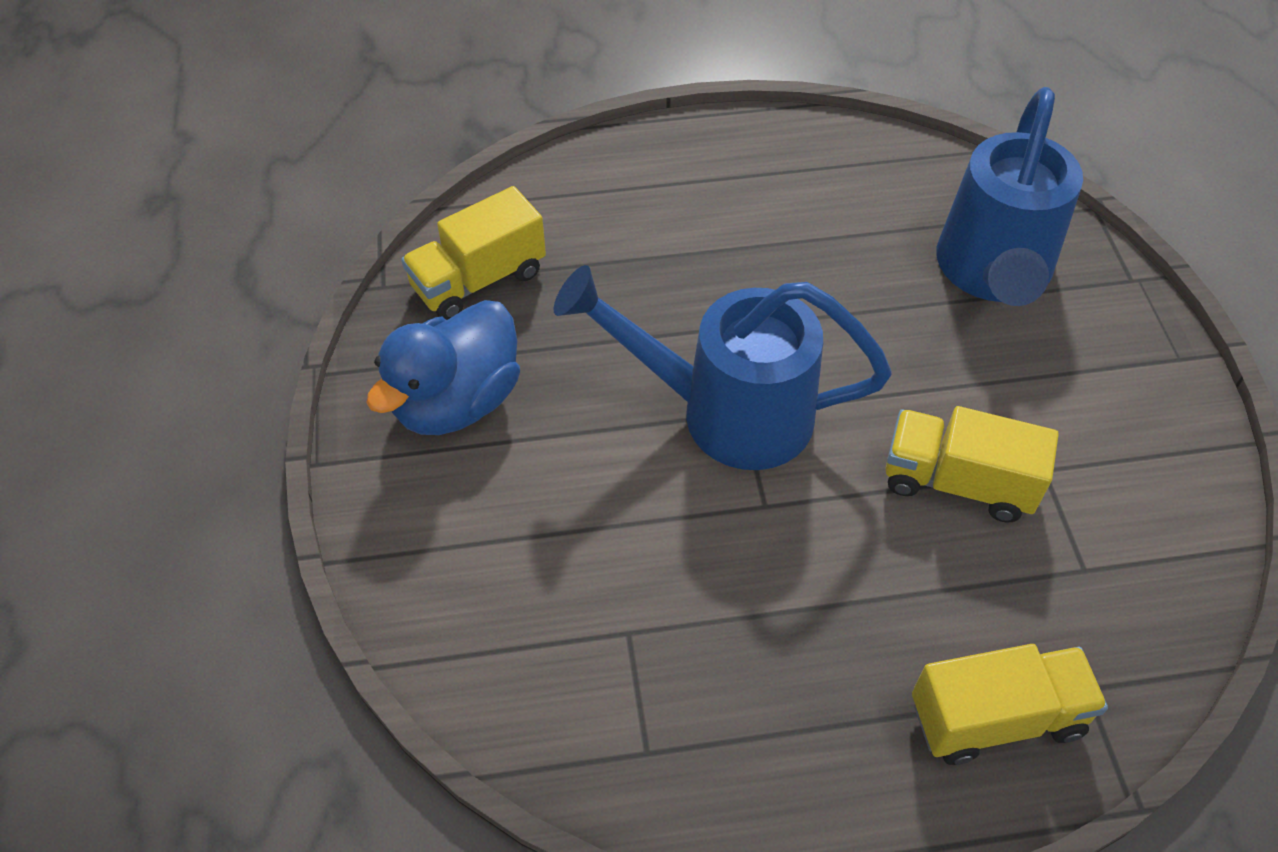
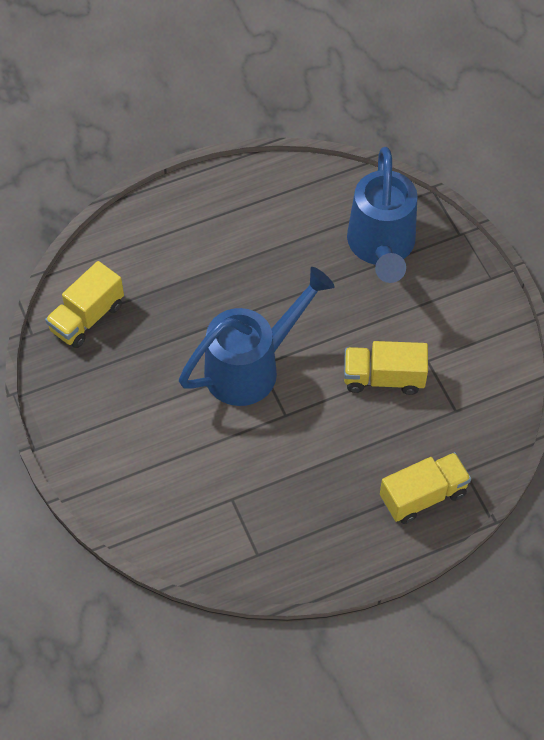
camera: 15 degrees left, 5 degrees up
(457, 402) = (100, 395): blue duck -> none
(726, 412) = (251, 367): blue watering can -> blue watering can turned 150 degrees clockwise

